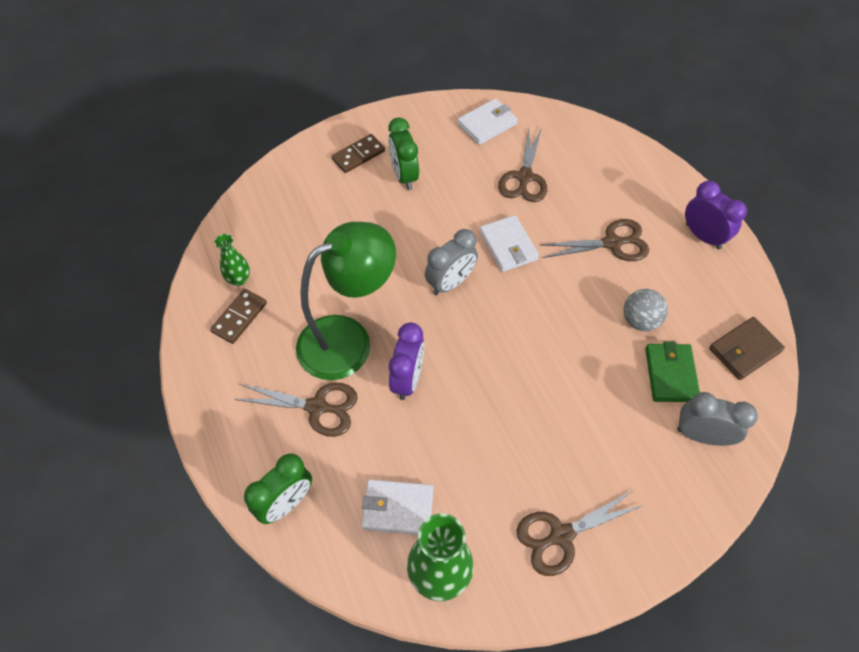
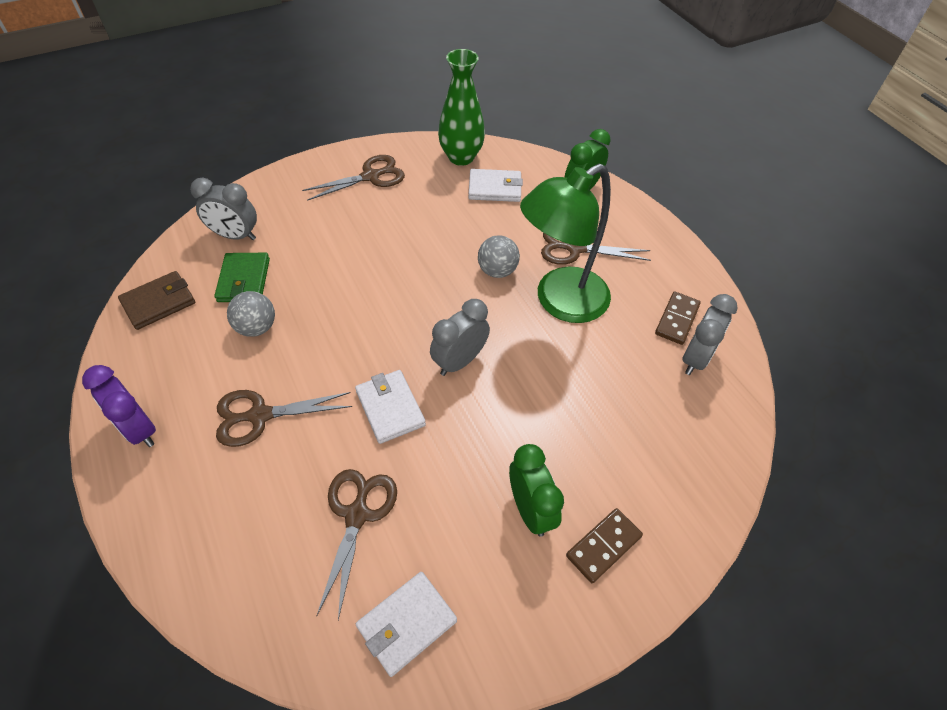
camera: 175 degrees right, 5 degrees down
(239, 279) = (695, 358): green vase -> grey clock
(407, 379) = (497, 271): purple clock -> grey ball

